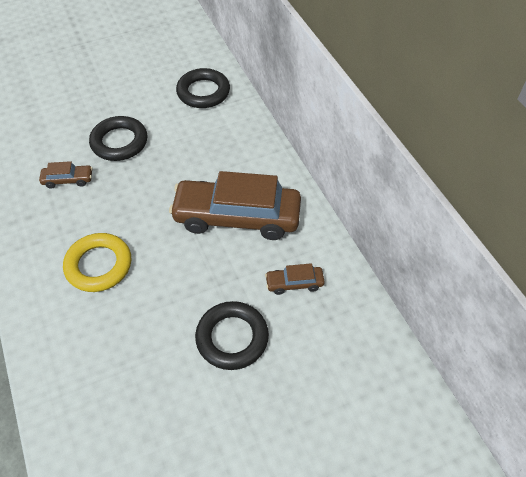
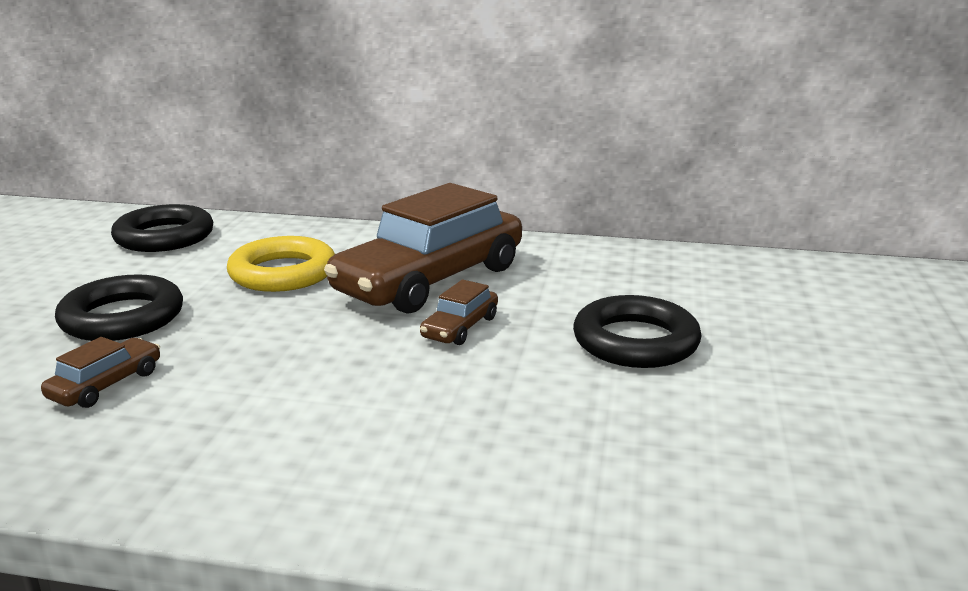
camera: 55 degrees left, 30 degrees down
(99, 265) = (351, 408): yellow ring -> yellow ring (283, 273)
(294, 283) = (592, 279): brown car -> brown car (460, 327)

